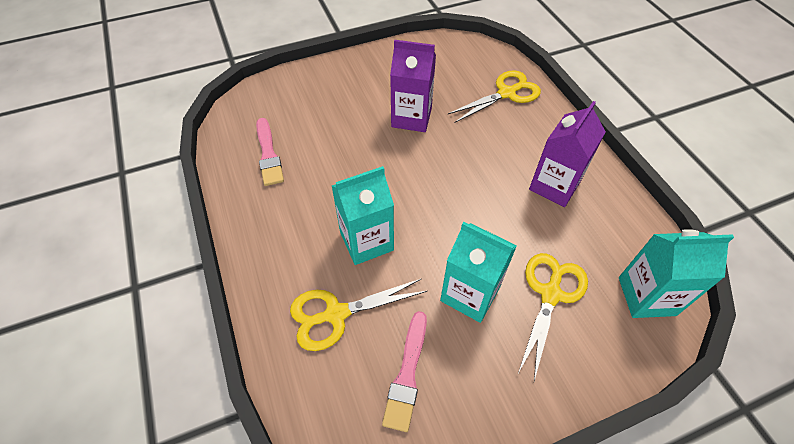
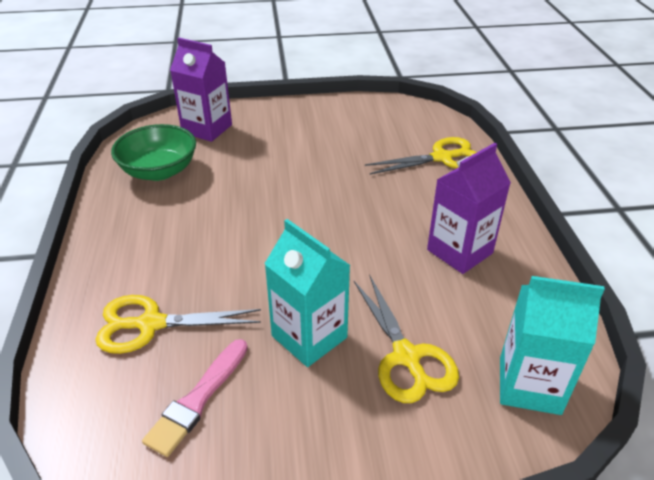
camera: 15 degrees right, 15 degrees down
(268, 154) = (159, 171): pink brush -> green bowl
(366, 241) = (219, 264): turquoise carton -> none
(411, 117) = (324, 163): purple carton -> purple carton (207, 129)
(550, 294) = (406, 357): yellow scissors -> yellow scissors turned 120 degrees clockwise

